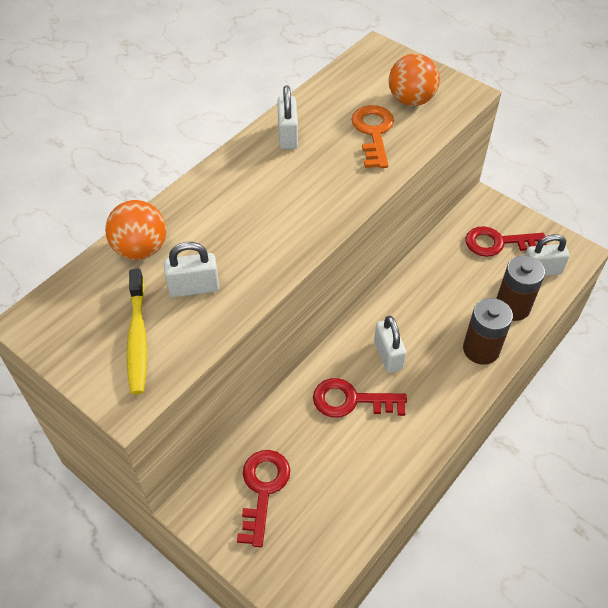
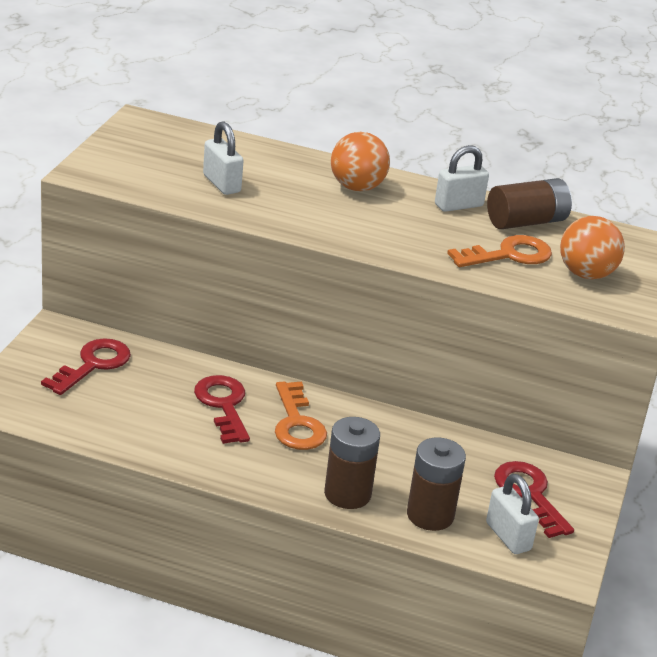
camera: 65 degrees right, 20 degrees down
(137, 338) = (150, 167): yellow toothbrush -> none
(141, 249) = (249, 152): orange ball -> orange ball (357, 187)
(263, 489) = (93, 364): red key -> red key turned 45 degrees counterclockwise
(326, 106) = (526, 222): none -> brown battery
(388, 355) = (297, 424): white padlock -> orange key

